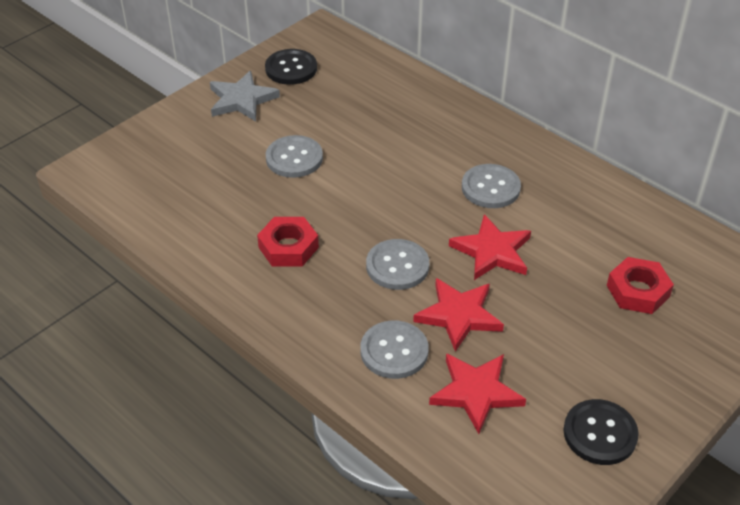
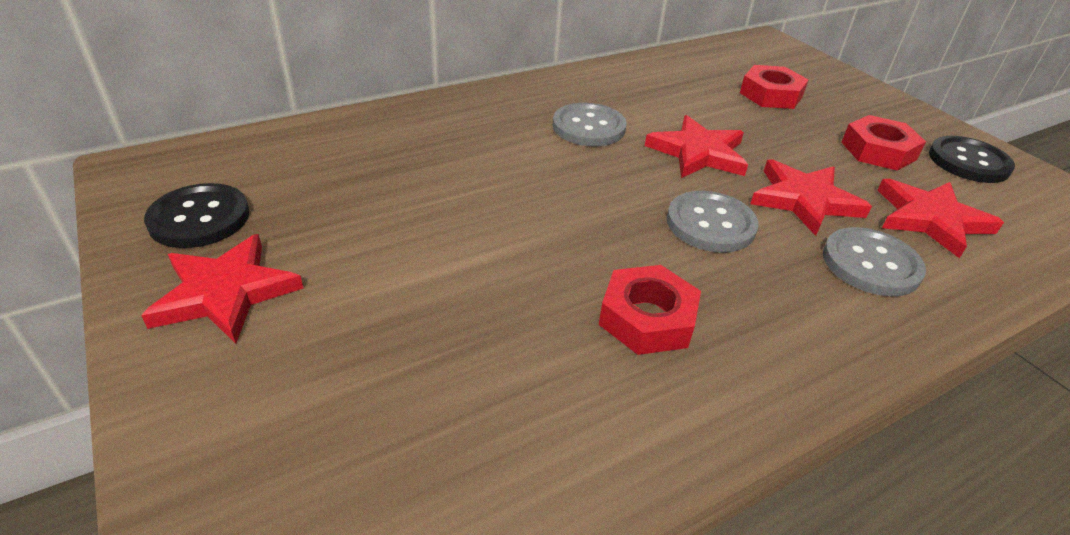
camera: 75 degrees left, 5 degrees down
(241, 100) = (225, 292): grey star -> red star
(294, 158) = (434, 265): grey button -> none
(575, 366) = (878, 151): none -> red nut

